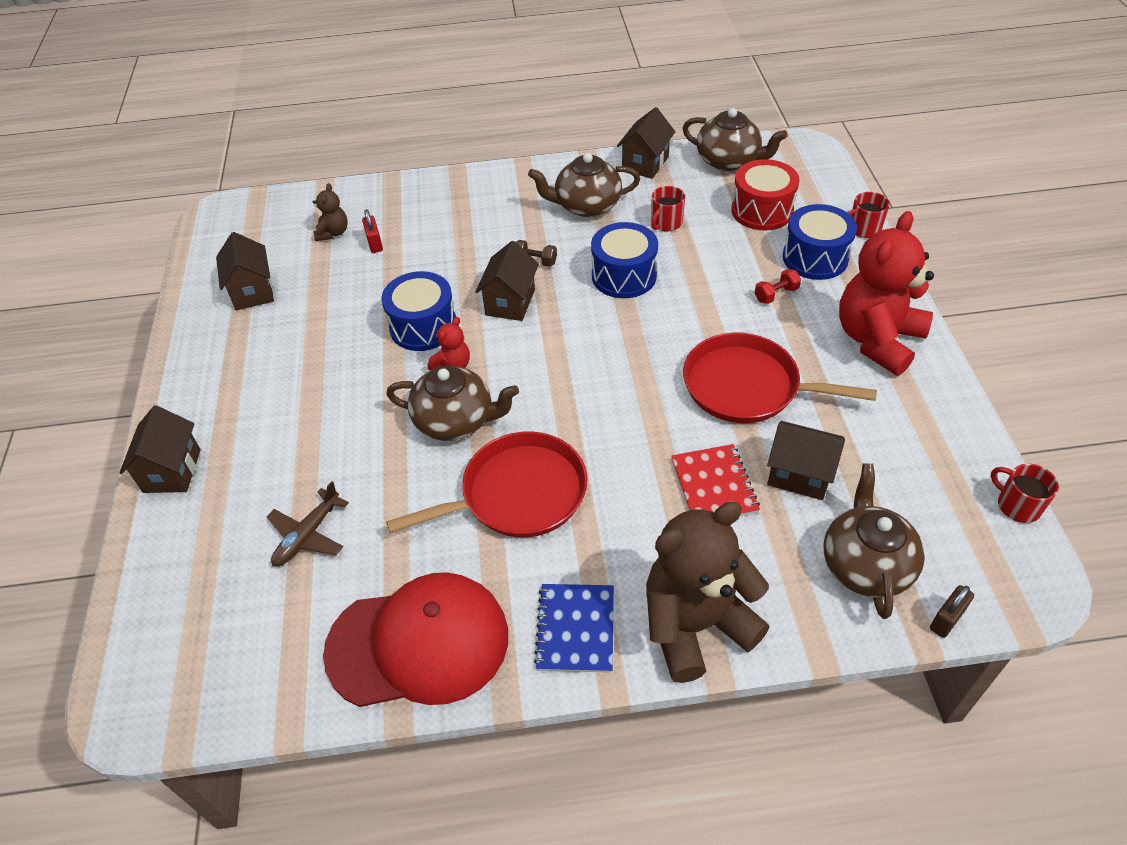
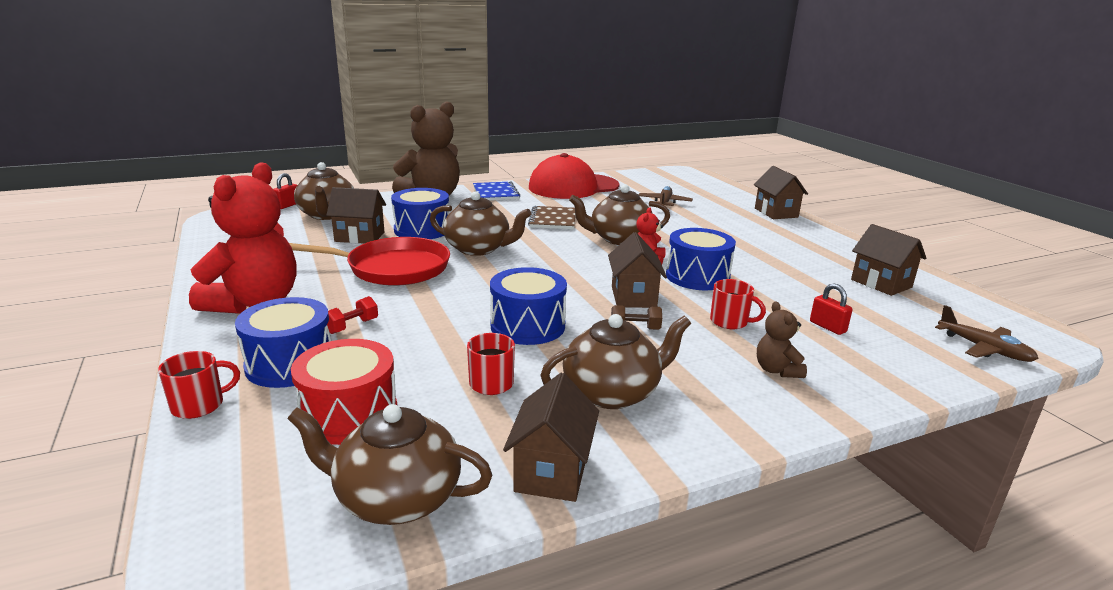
camera: 160 degrees right, 25 degrees down
(285, 208) = (984, 349): none -> brown plane
(333, 233) = (887, 331): brown teddy bear -> brown teddy bear (777, 370)
(517, 494) = (553, 219): red pan -> brown notebook
(643, 419) = (478, 249): none -> brown teapot
(714, 486) = (422, 230): red notebook -> blue drum
(946, 619) = (287, 205): brown padlock -> red padlock
(1017, 505) = (204, 237): red mug -> red mug (730, 322)

